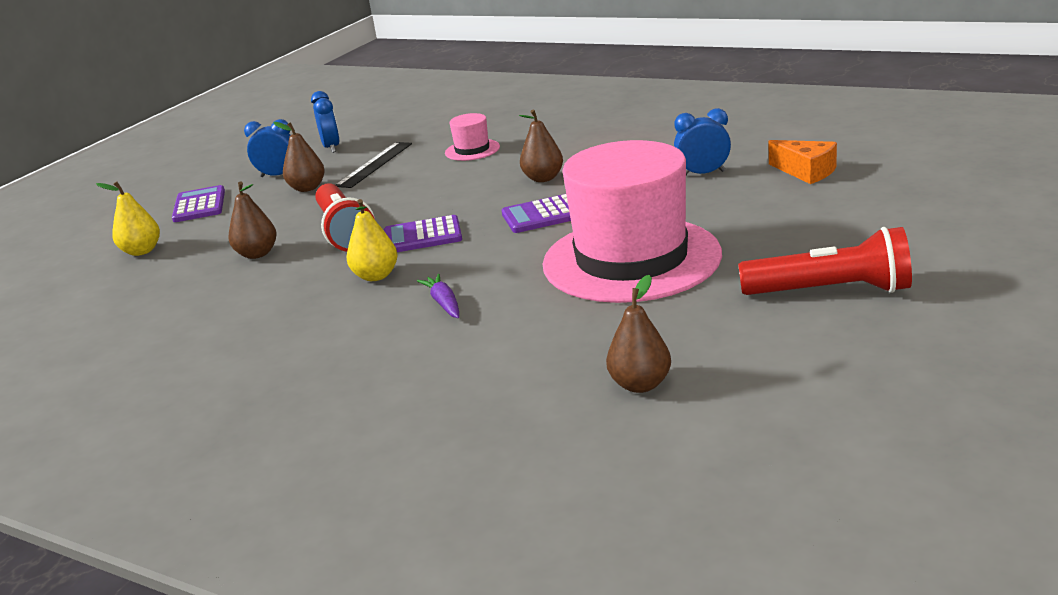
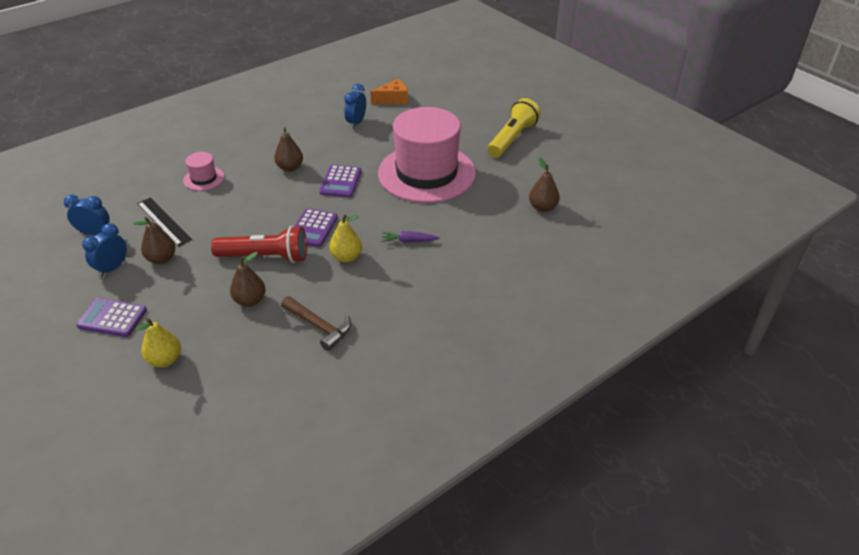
camera: 70 degrees left, 15 degrees up
(225, 308) = (319, 327): none -> brown hammer
(831, 291) = (512, 139): red flashlight -> yellow flashlight

